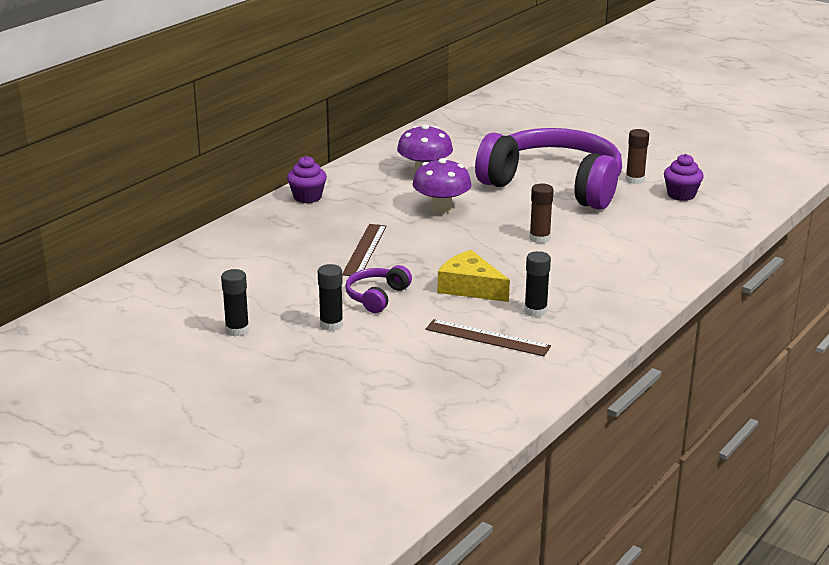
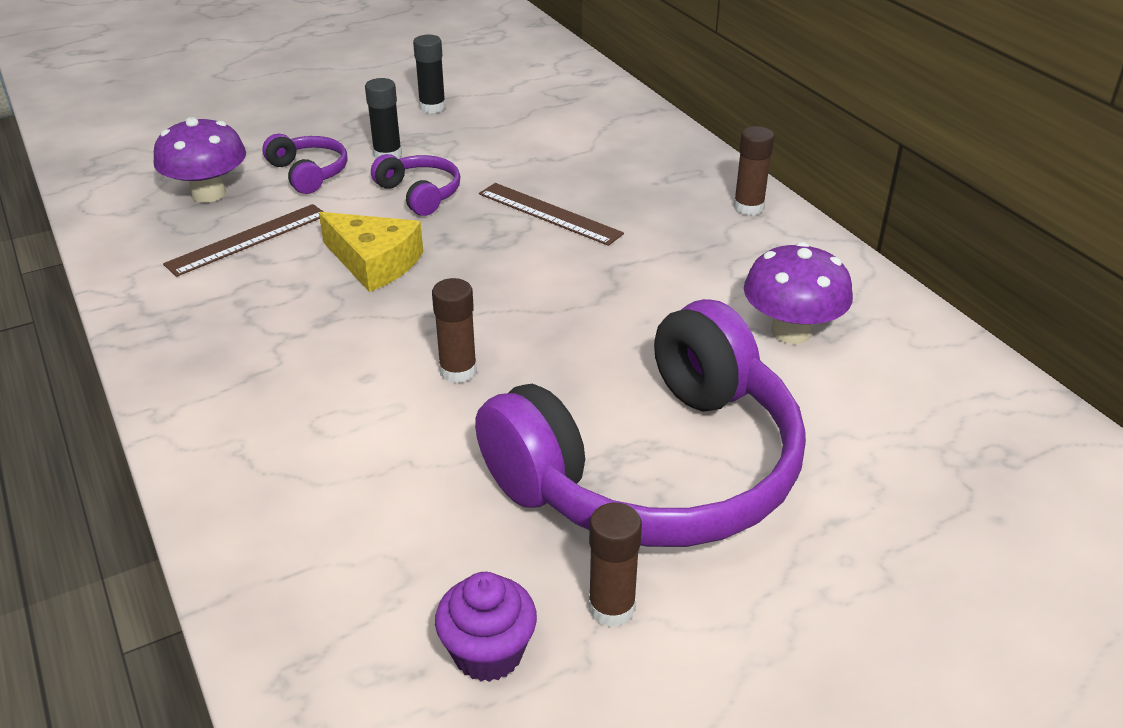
camera: 115 degrees right, 10 degrees up
(307, 197) = (748, 207): purple cupcake -> brown glue stick
(383, 347) = (308, 173): none -> purple headphones
(441, 209) = (635, 308): purple mushroom -> purple mushroom (208, 194)
(470, 287) = (374, 262): yellow cheese -> yellow cheese turned 60 degrees clockwise
(535, 311) = (263, 293): black glue stick -> none

